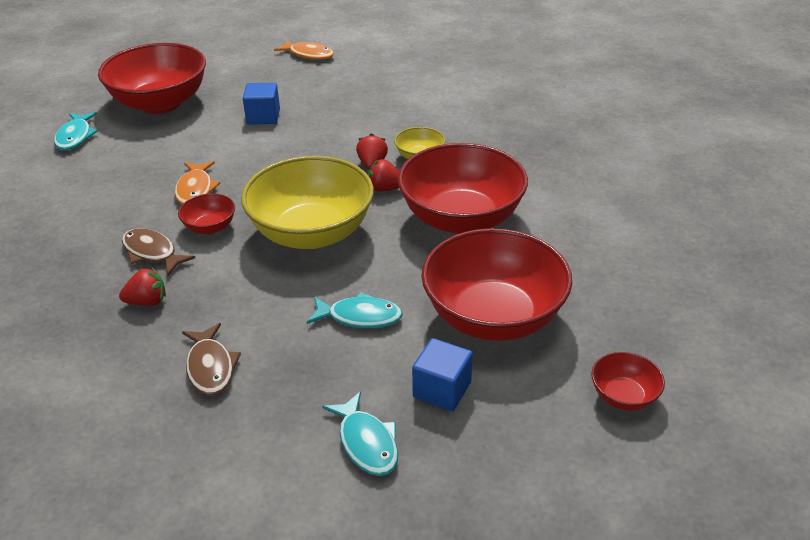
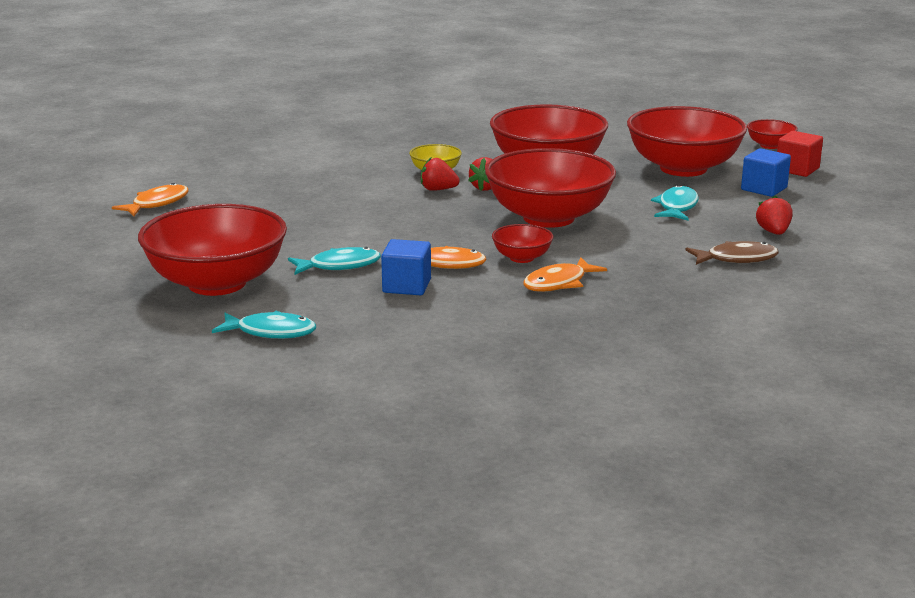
camera: 80 degrees left, 15 degrees down
(147, 302) = (640, 284): red strawberry -> red strawberry (773, 232)
(152, 253) = (558, 283): brown fish -> orange fish
(263, 117) = (301, 230): blue cube -> blue cube (406, 286)
(312, 233) = (548, 217): yellow bowl -> red bowl
(367, 443) = (819, 213): turquoise fish -> turquoise fish (339, 266)
(531, 424) = (797, 169): none -> red cube

